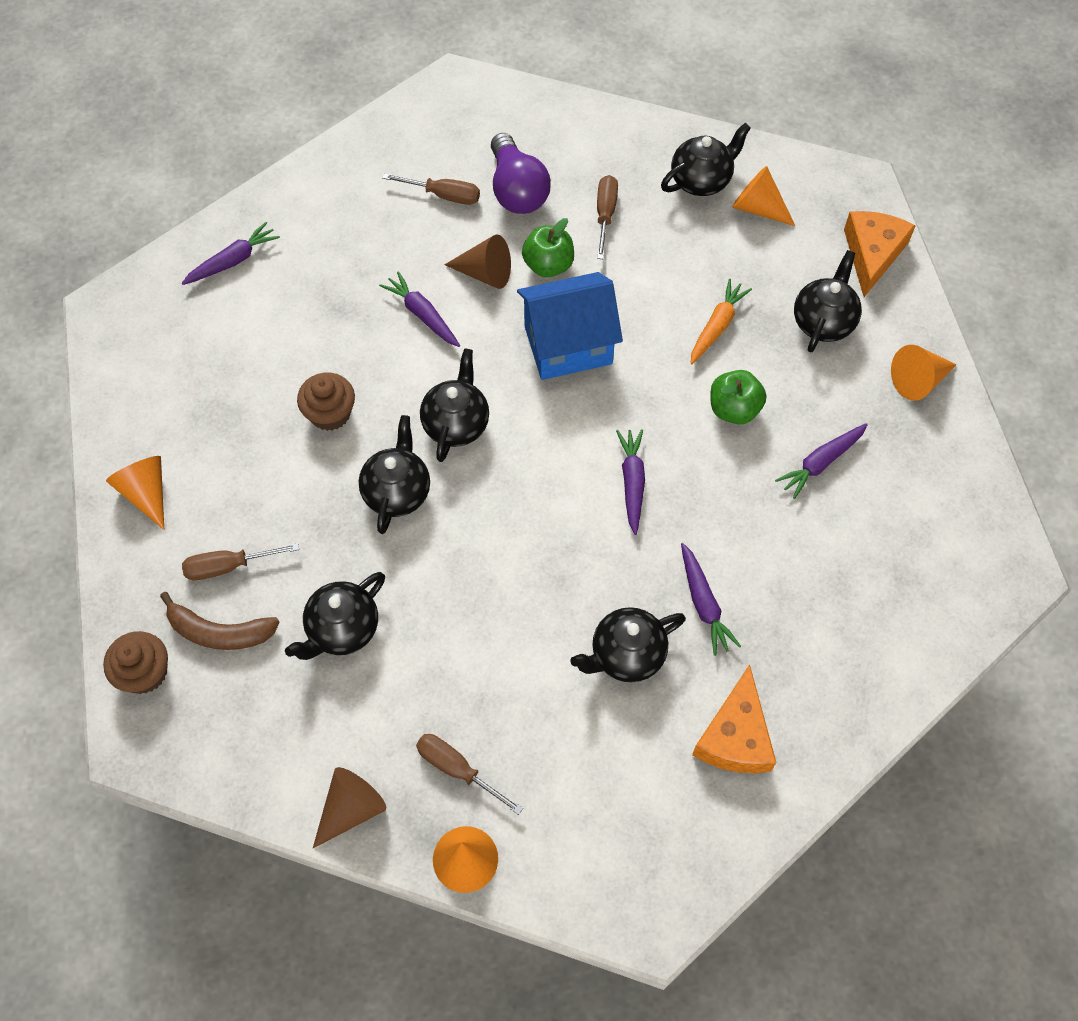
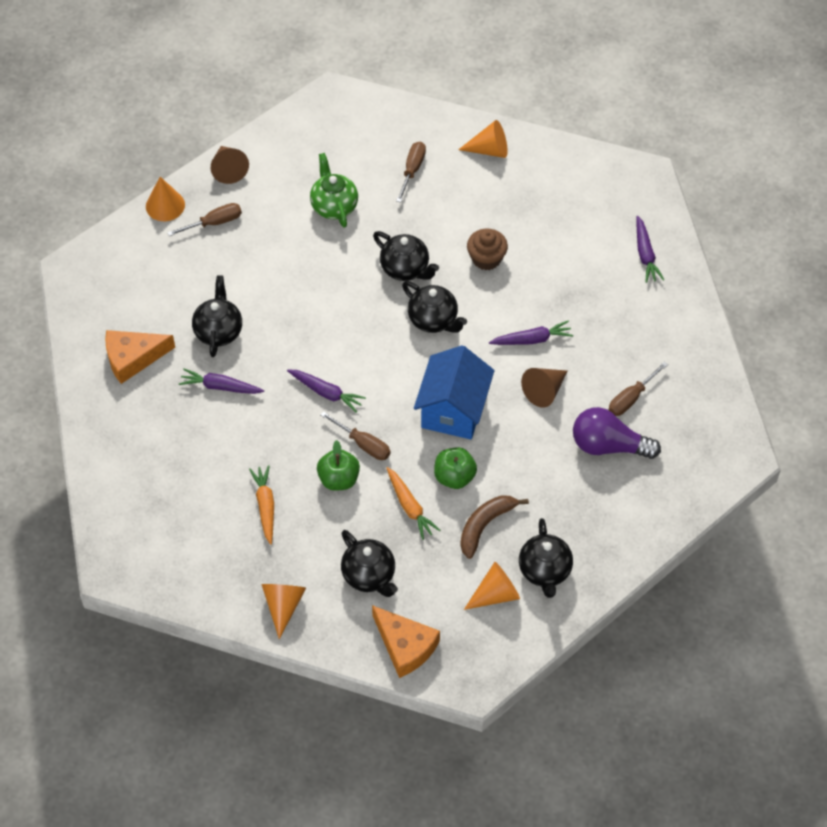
camera: 120 degrees right, 5 degrees down
(144, 672) = (372, 112): brown cupcake -> none
(219, 632) = (373, 151): brown banana -> brown banana (485, 525)
(342, 630) = (334, 206): black teapot -> green teapot
(548, 265) = (527, 432): green apple -> green apple (454, 477)
(605, 215) = (551, 490): brown screwdriver -> brown screwdriver (363, 444)
(735, 736) = (133, 358): orange cheese -> orange cheese turned 60 degrees counterclockwise
(821, 463) = (265, 506): purple carrot -> orange carrot

